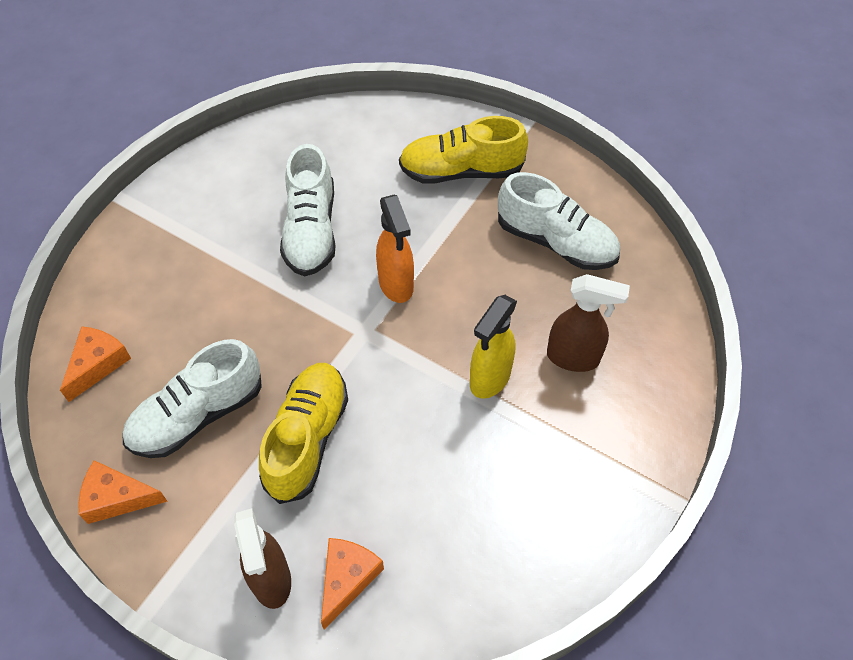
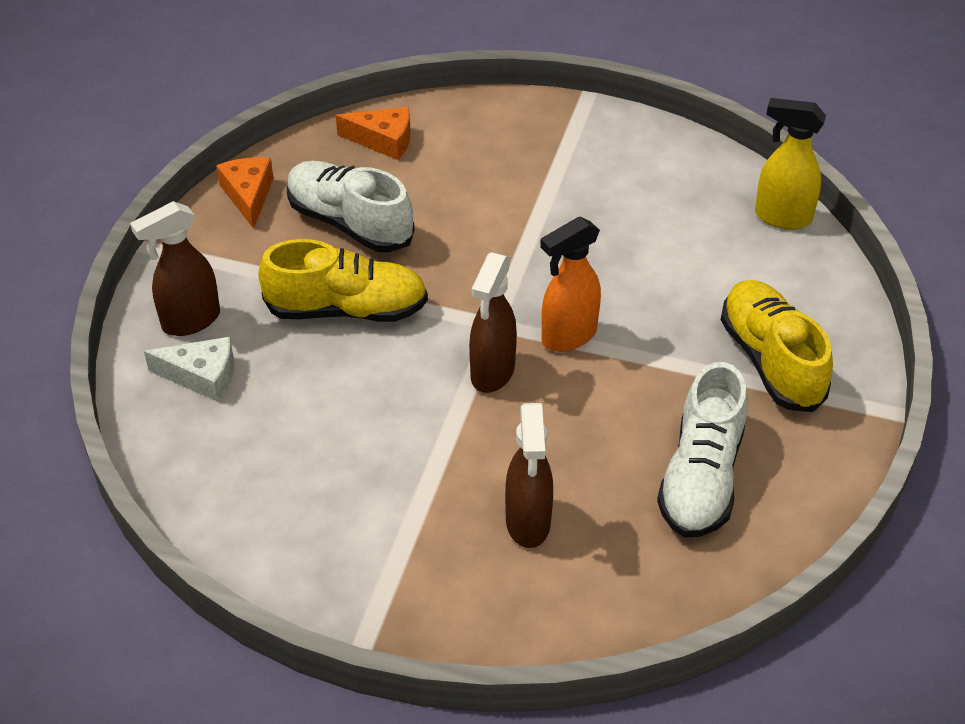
camera: 75 degrees right, 10 degrees down
(311, 230) = (612, 247): white shoe -> none
(347, 579) = (202, 376): orange cheese -> white cheese
(418, 345) = (492, 373): none -> brown spray bottle
(489, 379) = (469, 446): yellow spray bottle -> yellow spray bottle (781, 217)

